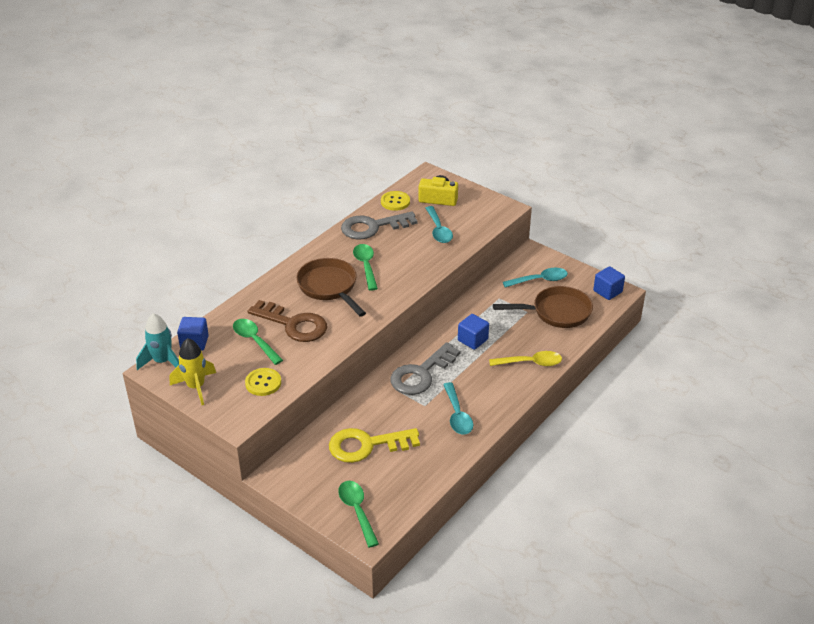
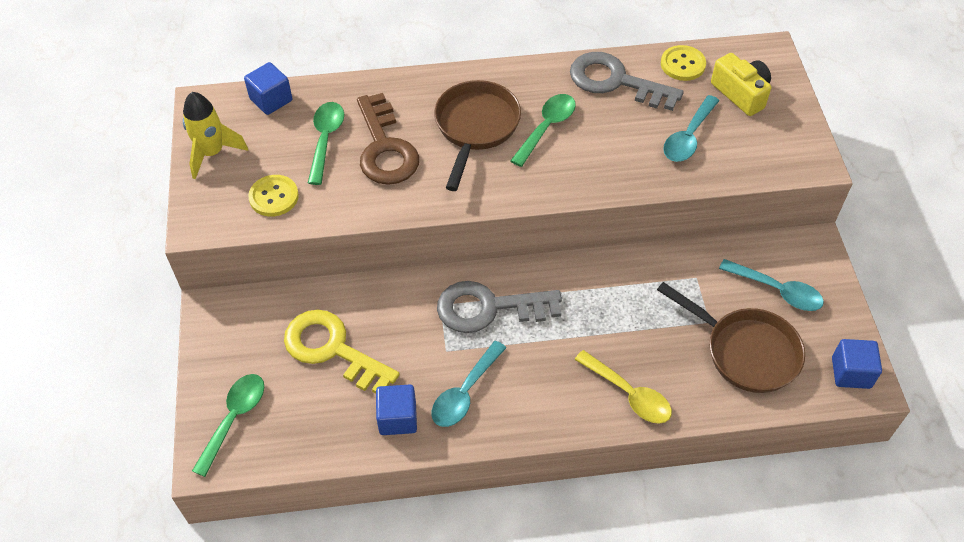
camera: 45 degrees right, 15 degrees up
(162, 362) = (219, 101): turquoise rocket -> none
(472, 340) = (597, 310): blue cube -> blue cube (397, 418)

